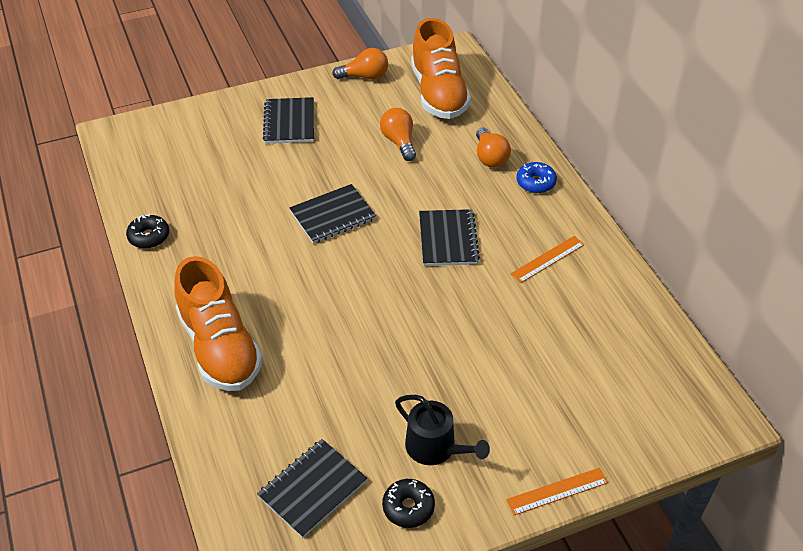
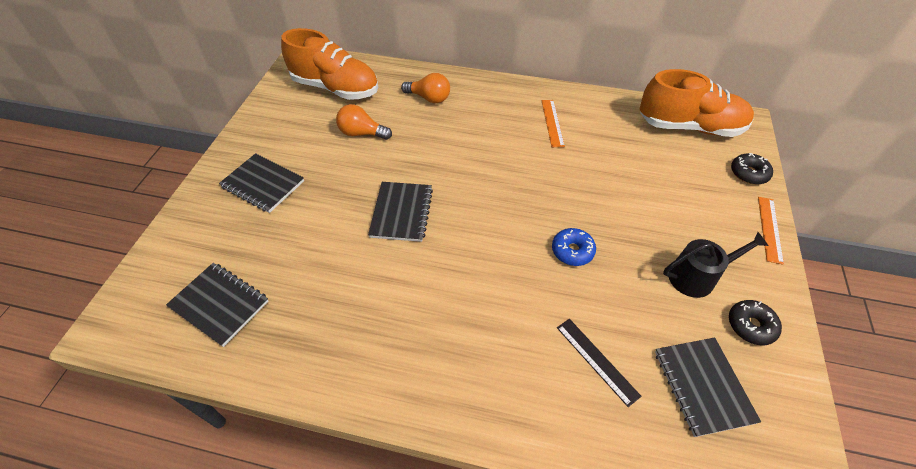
camera: 55 degrees left, 5 degrees up
(149, 237) = (291, 367): black donut -> black donut (748, 173)
(220, 347) = (490, 377): orange shoe -> orange shoe (689, 127)
(284, 407) = (597, 360): none -> black ruler
(365, 76) = (267, 114): orange light bulb -> none
(448, 239) = (490, 160): black notebook -> black notebook (219, 304)
(535, 183) = (475, 91): blue donut -> blue donut (572, 251)

